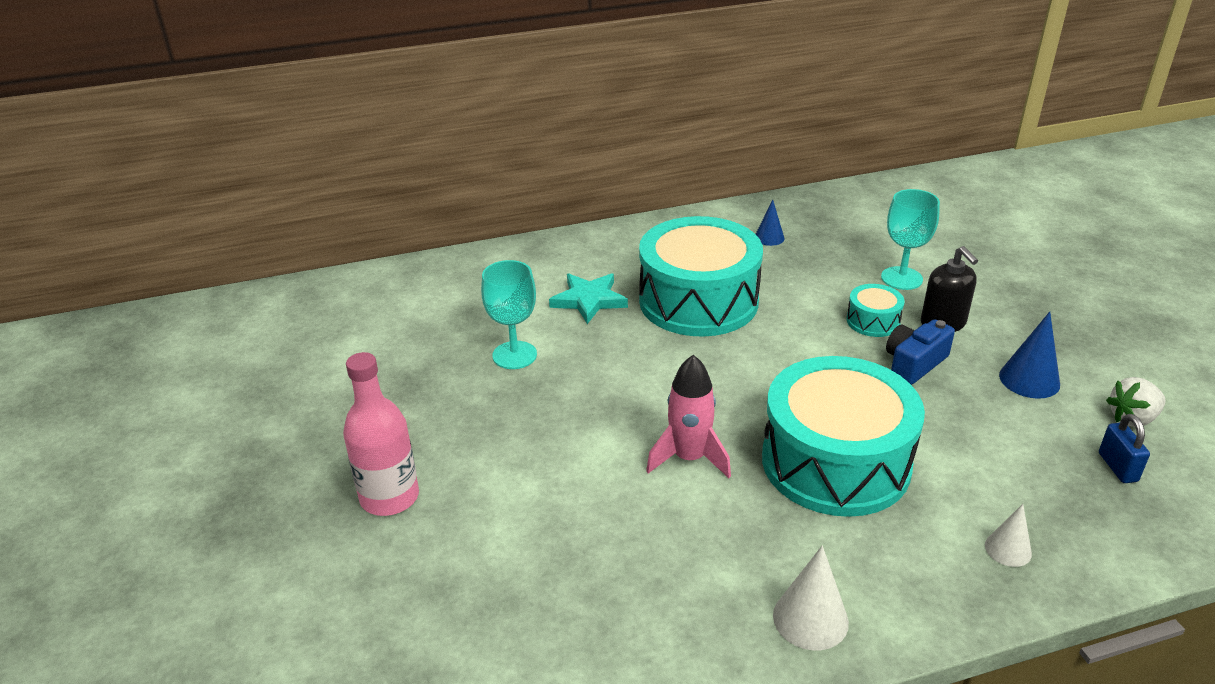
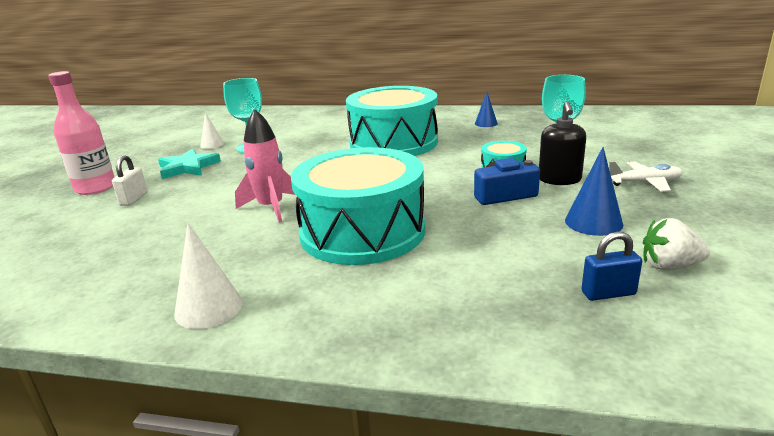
camera: 30 degrees right, 10 degrees down
(483, 499) = (134, 199): none -> white padlock
(589, 300) = (329, 133): turquoise star -> turquoise star (188, 167)
(1008, 549) = (422, 316): white cone -> white cone (212, 145)
(1022, 308) = (644, 183): none -> white plane
(1117, 467) = (608, 293): blue padlock -> blue padlock turned 60 degrees clockwise

